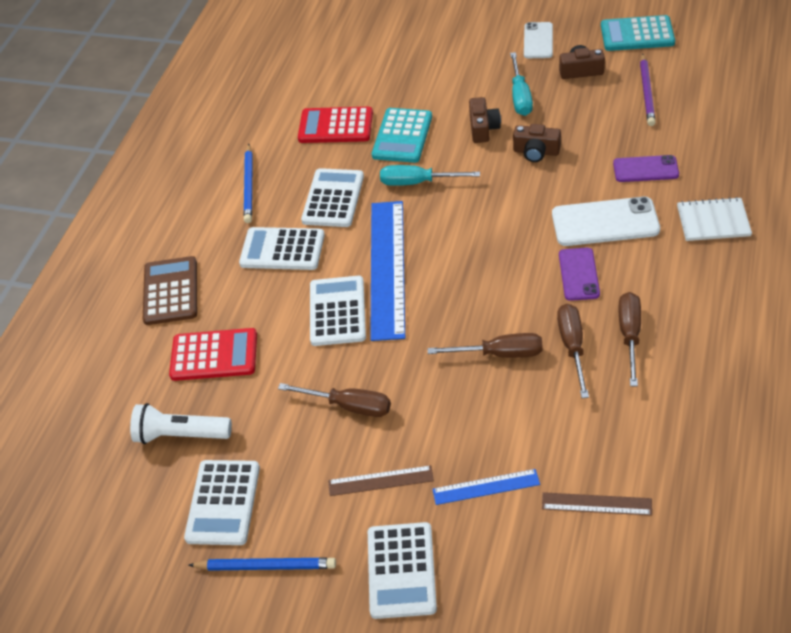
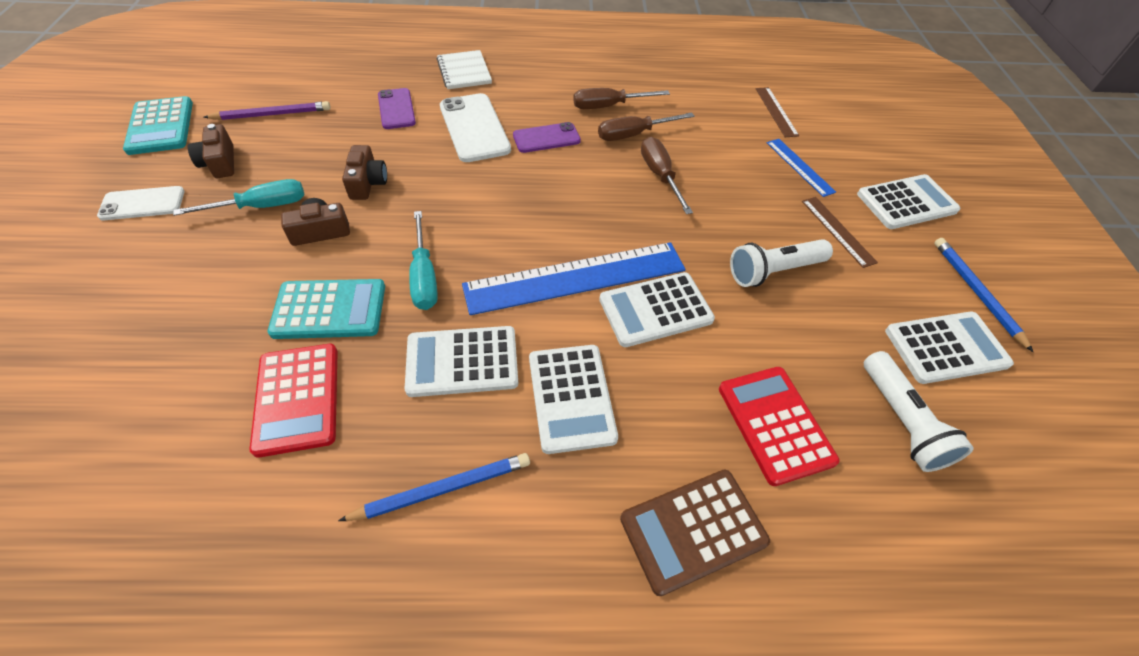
camera: 115 degrees left, 5 degrees up
(349, 406) = (773, 271): brown screwdriver -> white flashlight

